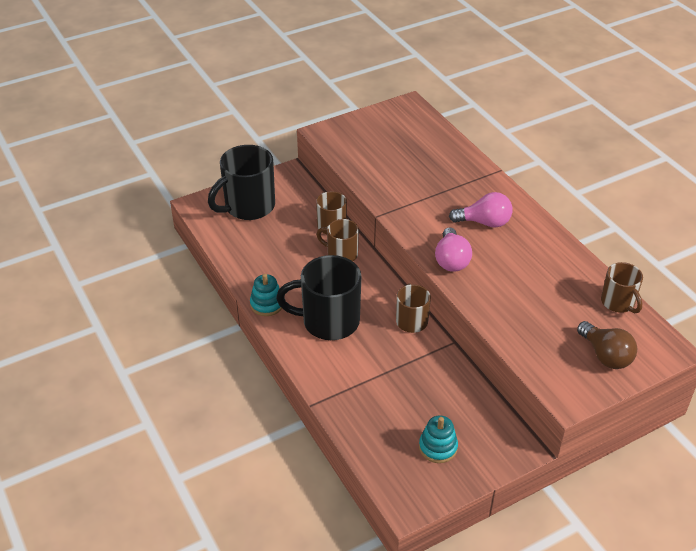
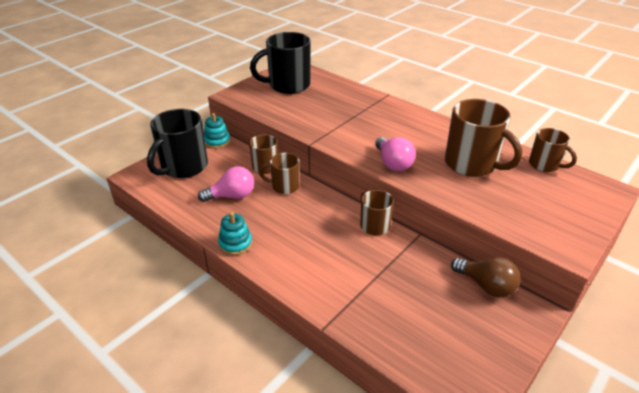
camera: 20 degrees left, 5 degrees down
(328, 321) = (301, 244): black mug -> black mug (288, 85)
(438, 447) = (466, 334): turquoise stacking toy -> turquoise stacking toy (217, 141)
(484, 222) = (401, 131): pink light bulb -> pink light bulb (232, 196)
(536, 282) = (472, 164): none -> brown mug
(605, 355) = (568, 207): brown light bulb -> brown light bulb (486, 285)

